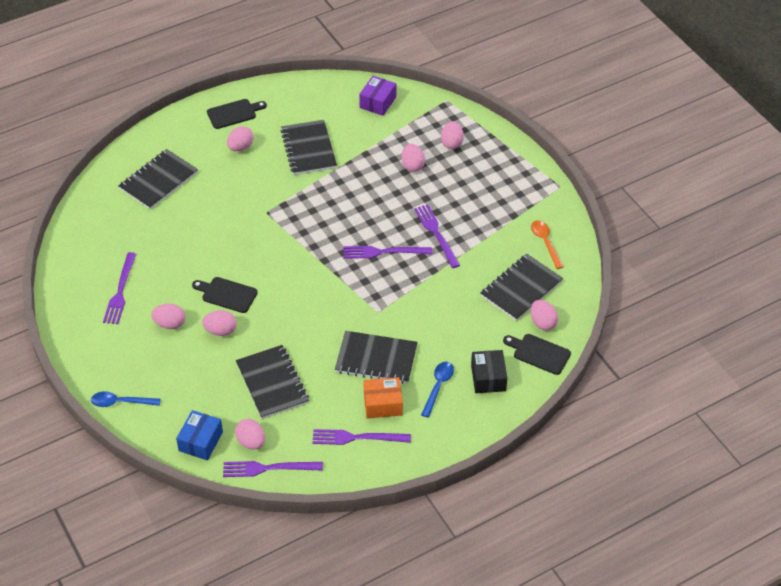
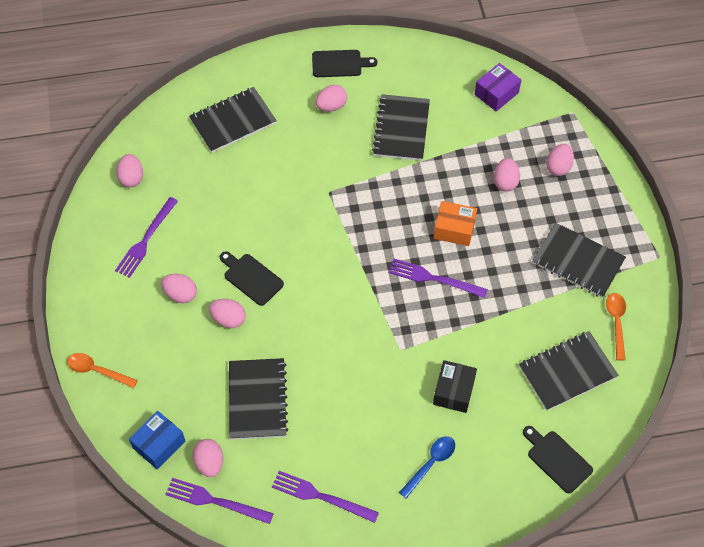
camera: 20 degrees right, 10 degrees up
(120, 402) = (97, 370): blue spoon -> orange spoon
(376, 359) = (377, 407): black notebook -> black notebook (578, 262)
(383, 404) = (363, 465): orange box -> orange box (454, 229)
(436, 234) = (499, 274): purple fork -> none
(488, 378) = (489, 471): black box -> black box (454, 391)
(542, 323) = (575, 422): pink egg -> pink egg (131, 178)

